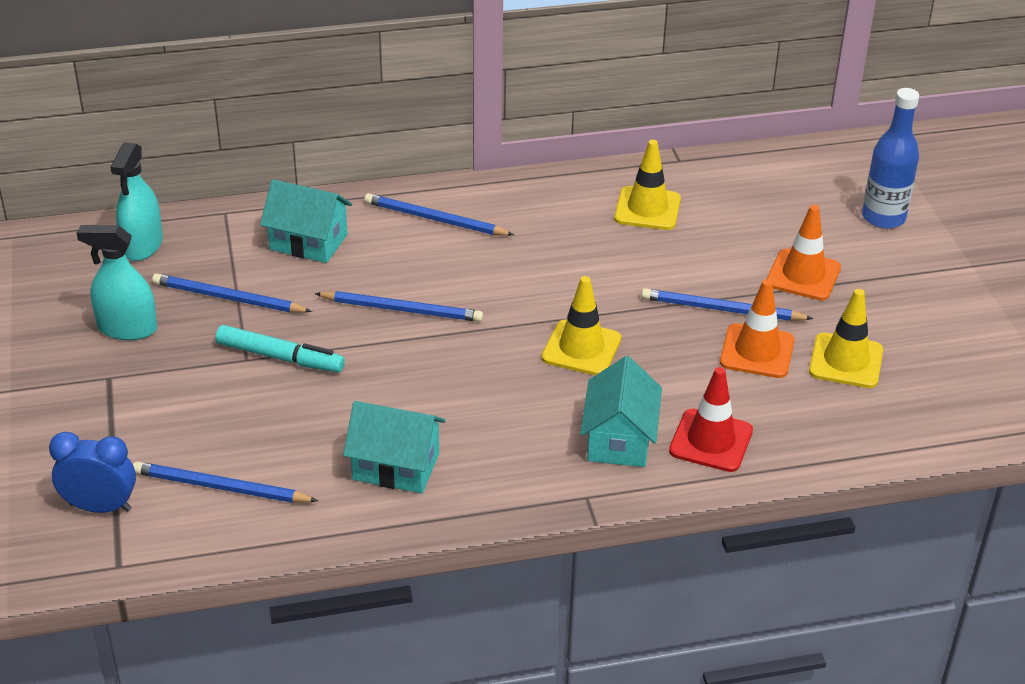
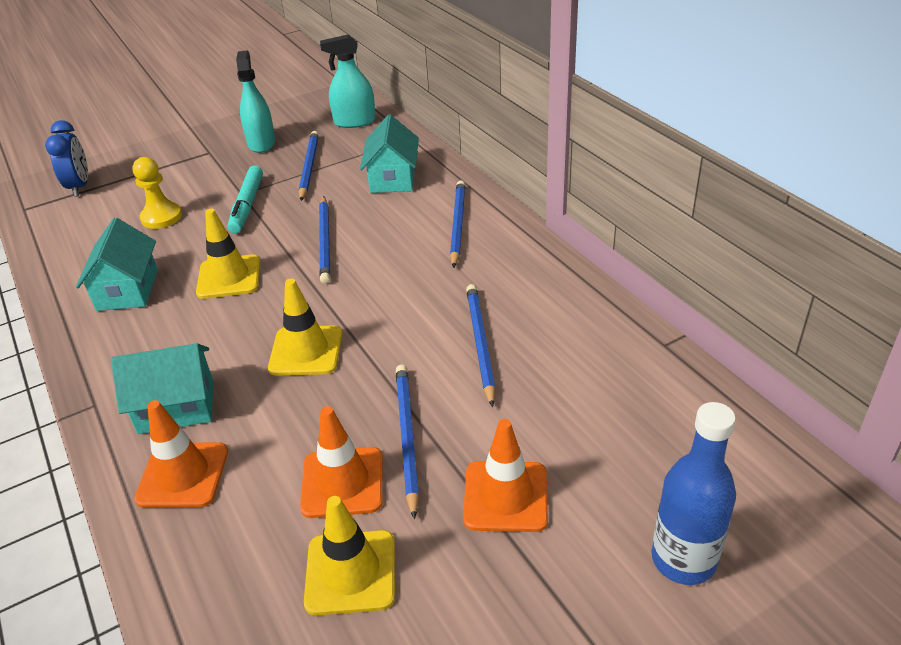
camera: 75 degrees right, 0 degrees up
(220, 487) = (100, 223): blue pencil -> blue pencil (480, 343)
(250, 431) = (161, 217): none -> yellow pawn
(647, 209) = (556, 342): yellow traffic cone -> yellow traffic cone (229, 277)
(711, 441) = (183, 475): red traffic cone -> orange traffic cone

